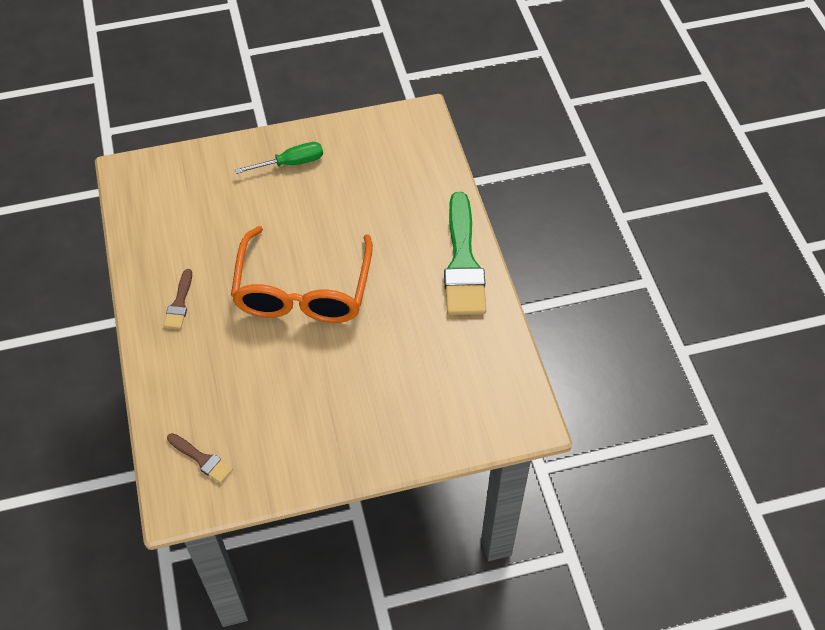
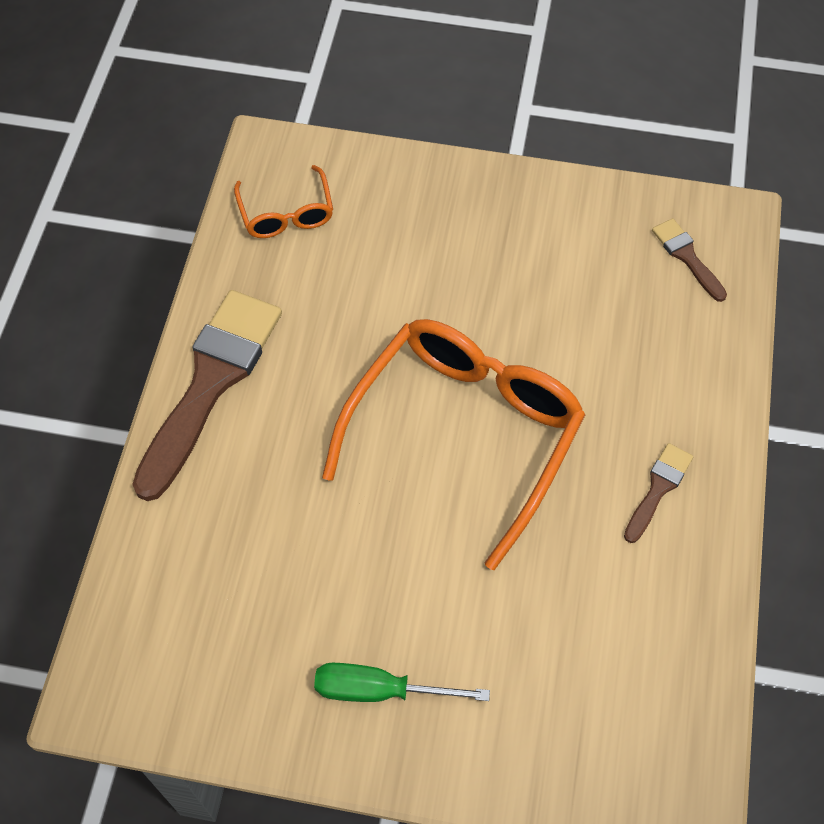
camera: 155 degrees left, 5 degrees up
(463, 262) = (211, 383): green brush -> brown brush
(487, 381) = (286, 214): none -> orange glasses

